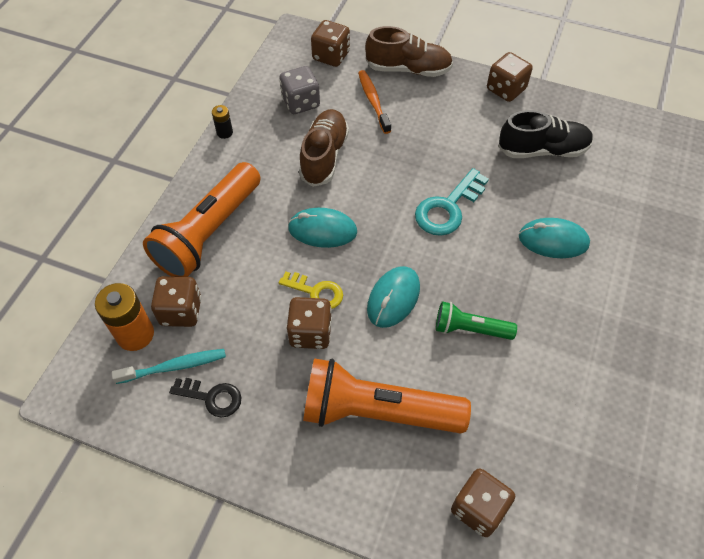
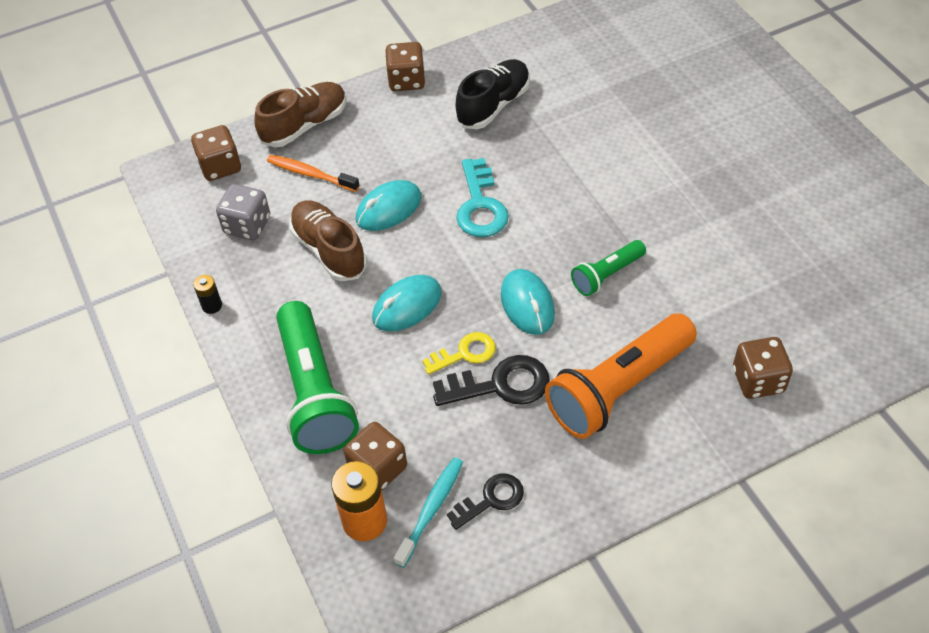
camera: 45 degrees left, 5 degrees down
(208, 232) = (314, 392): orange flashlight -> green flashlight
(310, 332) = (500, 384): brown dice -> black key
(553, 240) = (583, 164): turquoise mouse -> turquoise mouse (388, 209)

